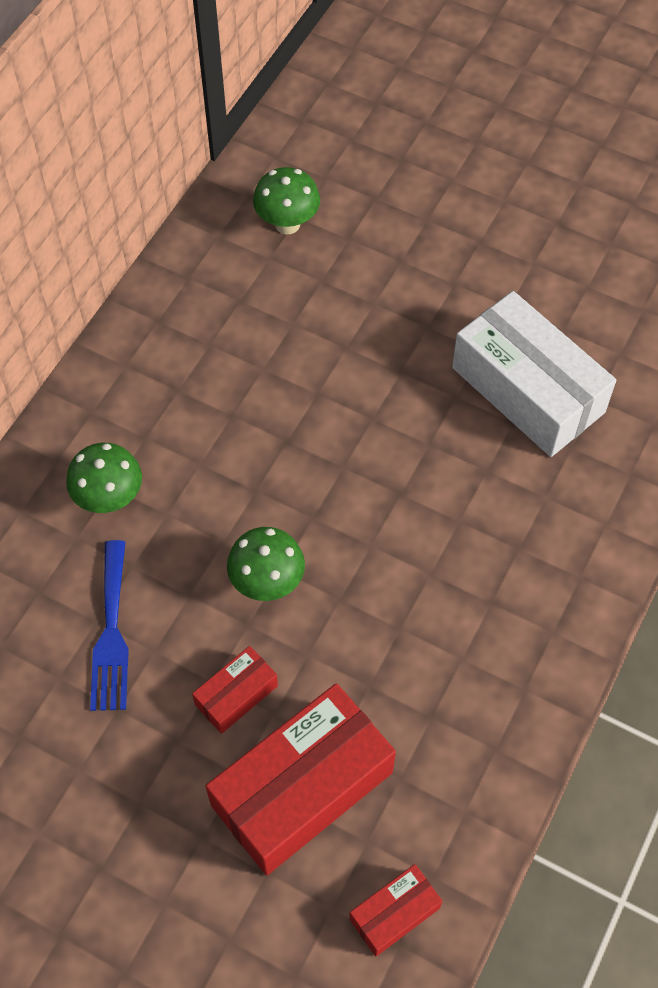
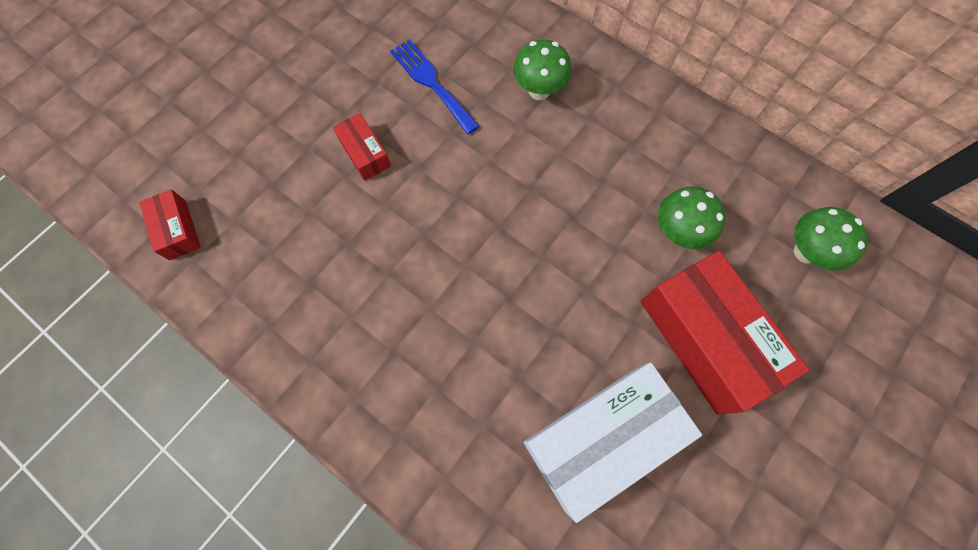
camera: 100 degrees right, 10 degrees up
(111, 633) = (431, 83): blue fork -> blue fork turned 45 degrees clockwise
(267, 583) = (448, 185): green mushroom -> green mushroom (677, 232)
(302, 788) = (284, 185): red box -> red box (705, 338)

